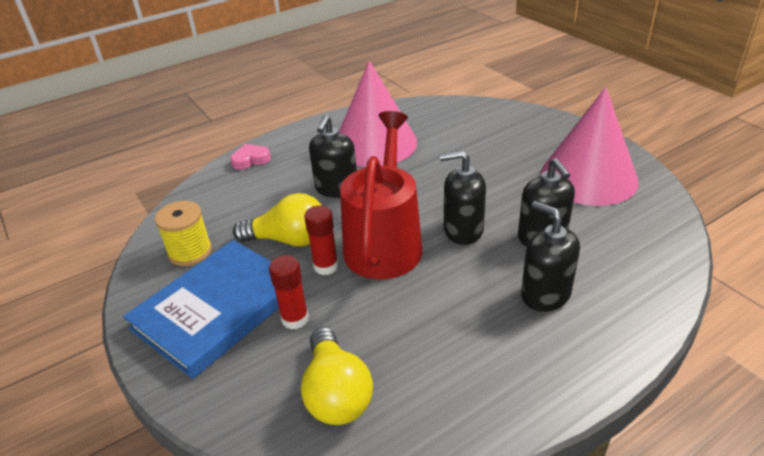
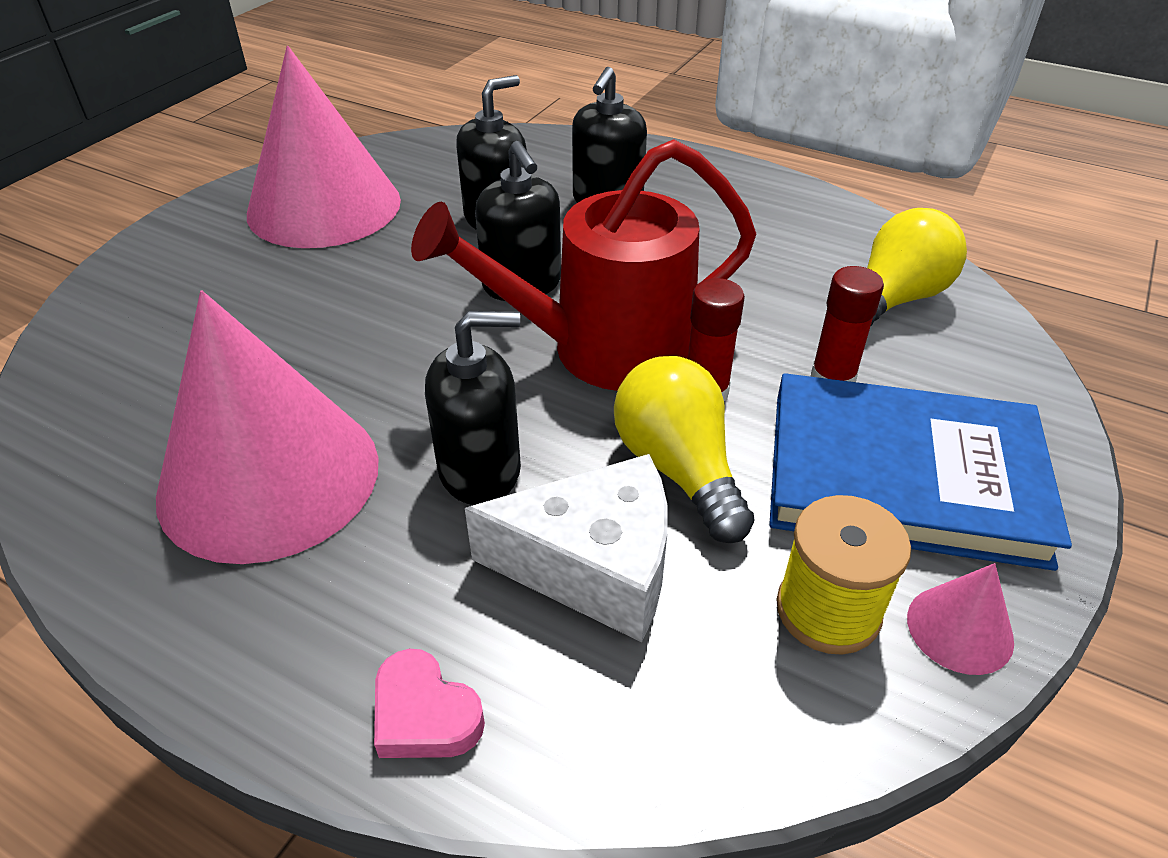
camera: 120 degrees left, 5 degrees up
(146, 283) = (960, 629): none -> pink cone
(266, 203) = (594, 566): none -> white cheese

